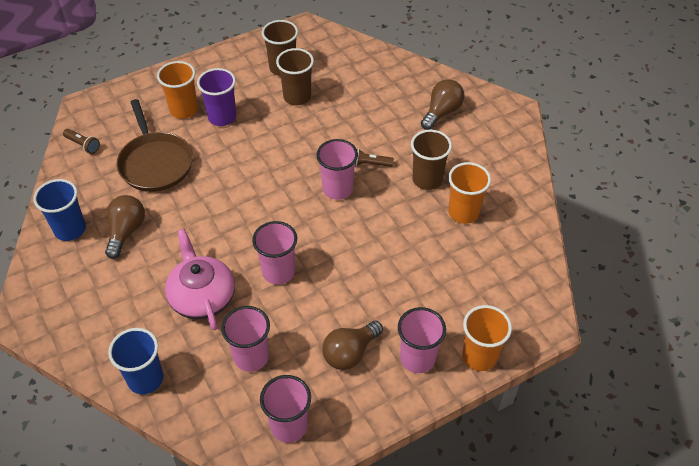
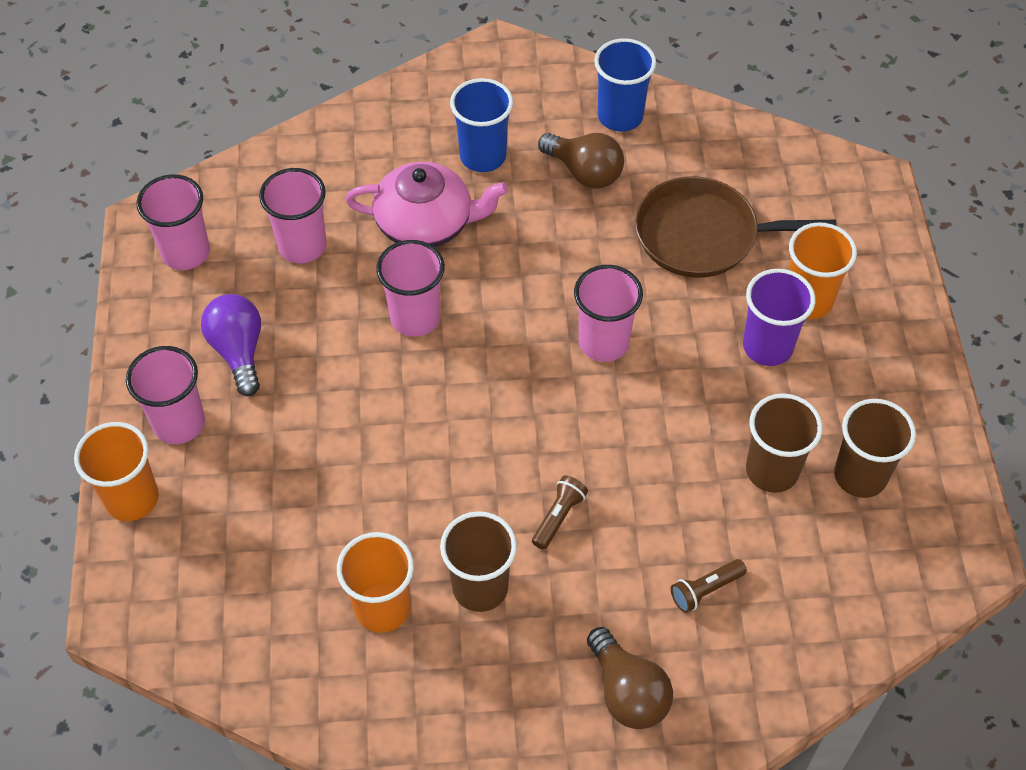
camera: 115 degrees right, 5 degrees up
(83, 145) = (782, 161): brown flashlight -> brown flashlight (705, 590)
(145, 379) = (340, 138): blue cup -> blue cup (483, 156)
(337, 189) = (528, 448): pink cup -> pink cup (603, 342)
(350, 353) = (238, 351): brown light bulb -> purple light bulb

